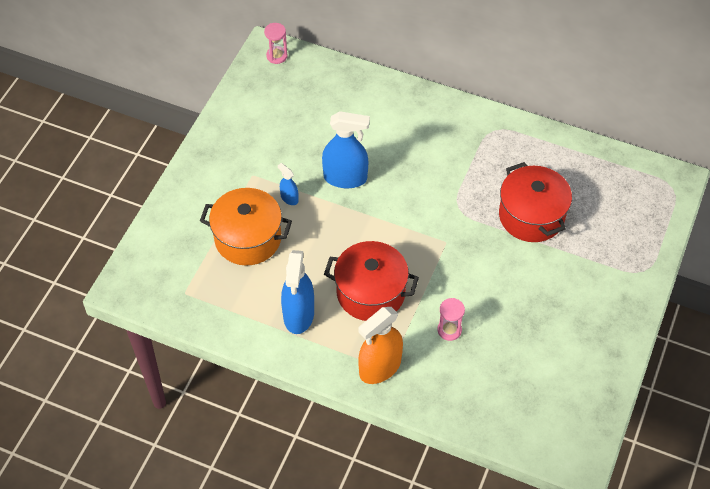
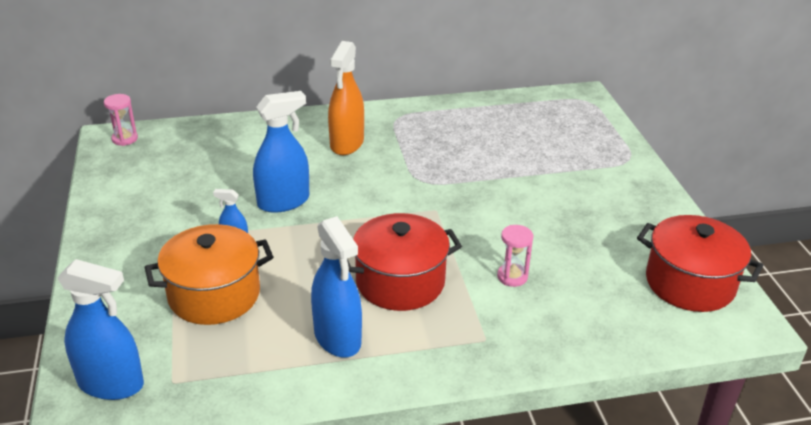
camera: 35 degrees left, 20 degrees down
(151, 275) = (111, 384): none -> blue spray bottle
(380, 367) = (475, 343): orange spray bottle -> orange spray bottle (347, 143)
(531, 216) = (494, 161): red pot -> red pot (690, 283)

